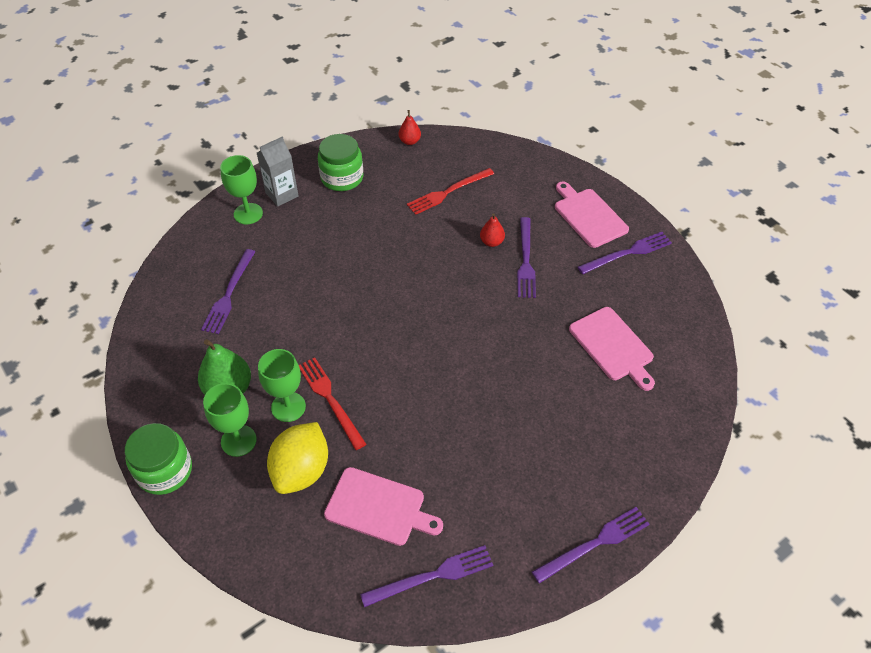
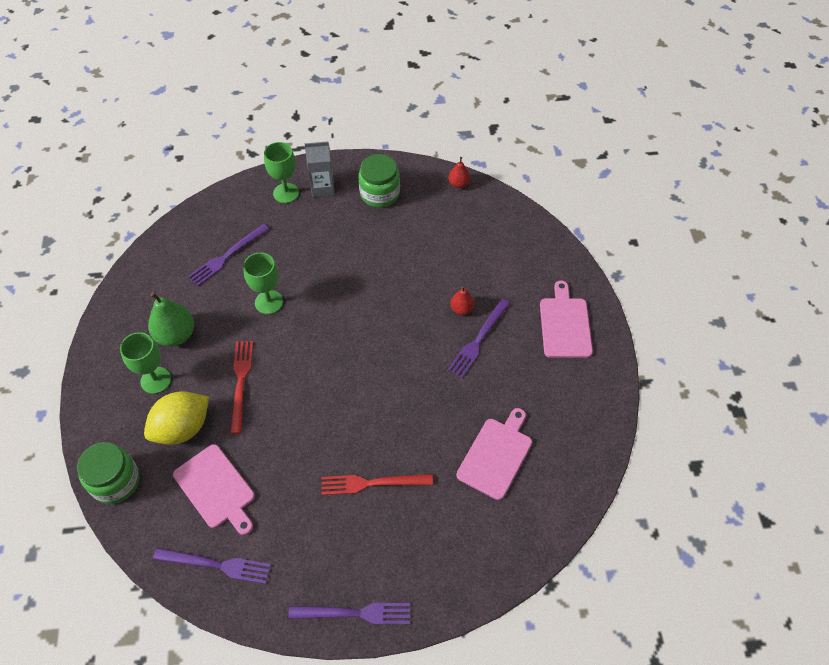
camera: 30 degrees right, 5 degrees up
(165, 471) = (93, 376): green jar -> green jar (115, 481)
(288, 407) = (207, 372): green goblet -> green goblet (269, 302)
(448, 192) = (458, 246): red fork -> red fork (372, 483)
(613, 346) = (496, 455): pink cutting board -> pink cutting board turned 150 degrees counterclockwise
(627, 253) = (574, 376): purple fork -> none

